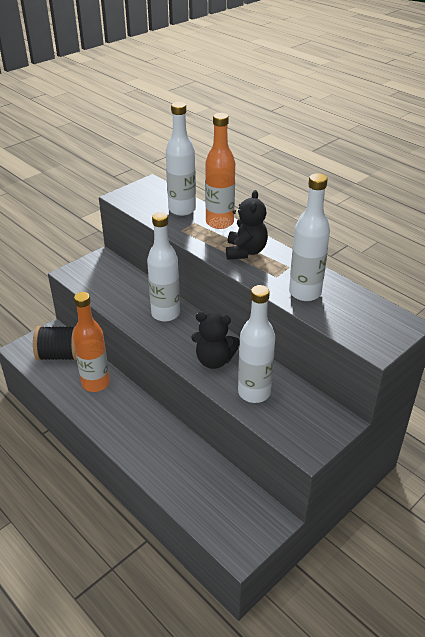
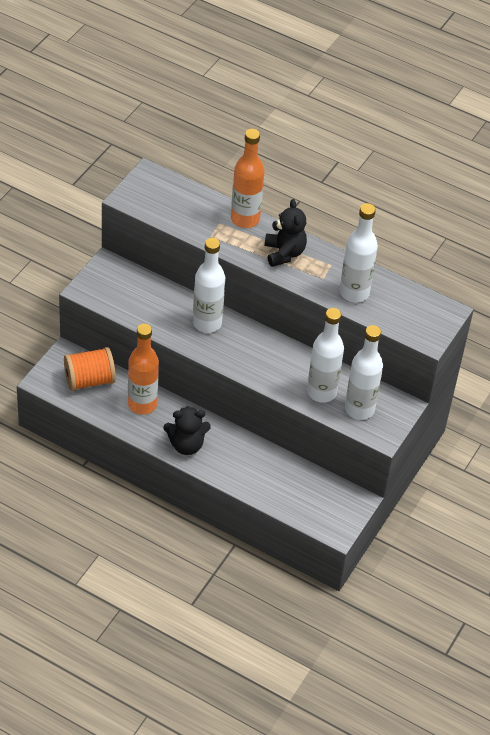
camera: 20 degrees left, 10 degrees up
(60, 355) = (89, 380): black spool -> orange spool
(182, 209) = (199, 207): white bottle -> white bottle (359, 409)
(214, 360) = (274, 366): black teddy bear -> black teddy bear (186, 445)

